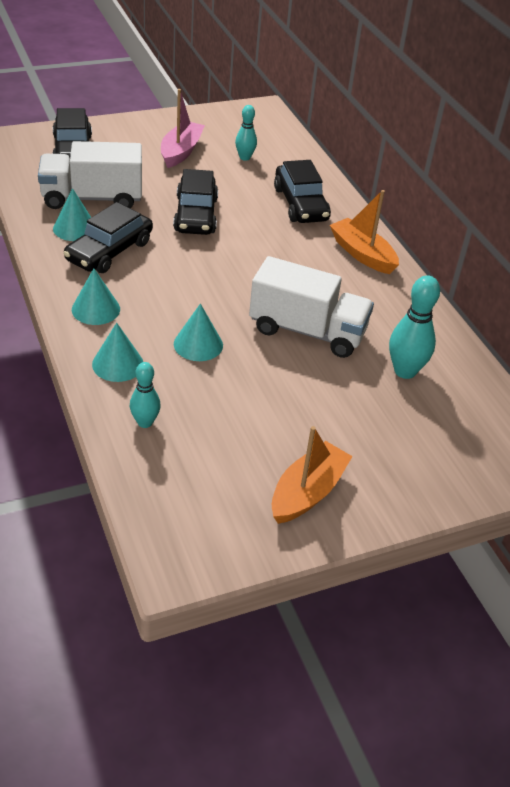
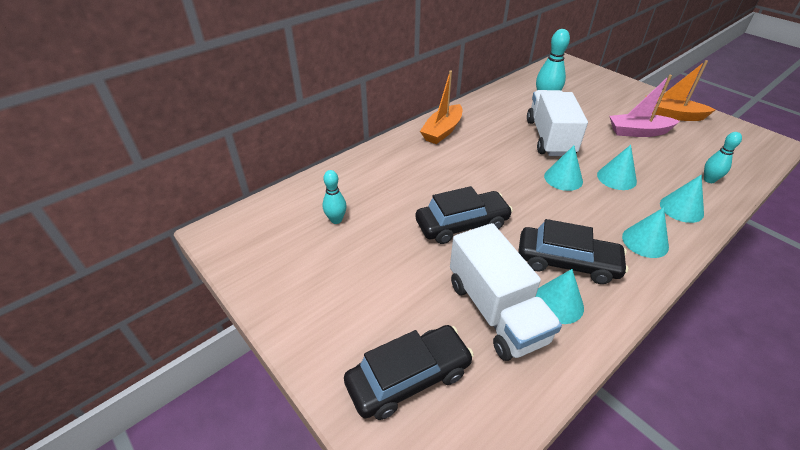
camera: 105 degrees left, 0 degrees up
(181, 152) = (351, 270): pink boat -> pink boat (638, 132)
(222, 303) = (563, 178): none -> turquoise cone
(300, 204) = (397, 170): black car -> none

